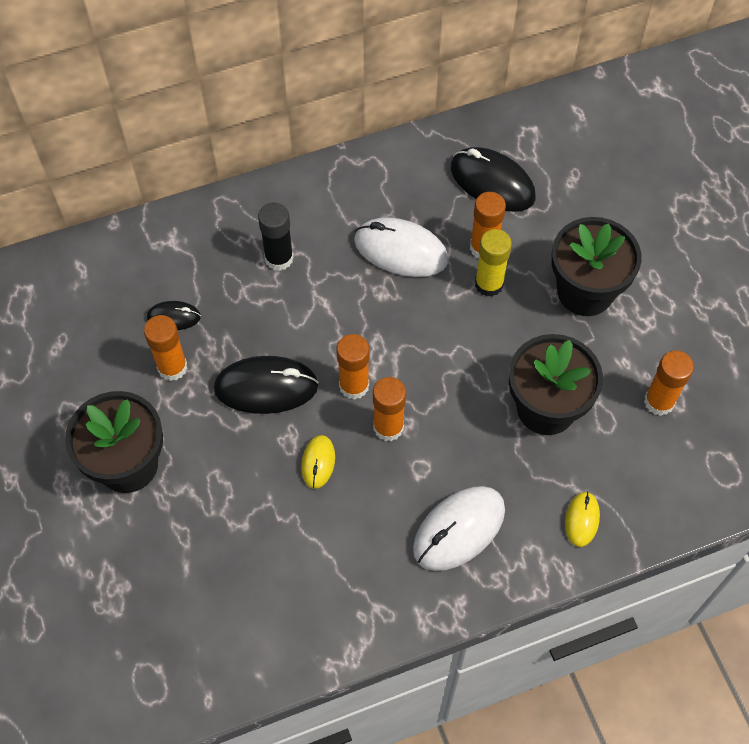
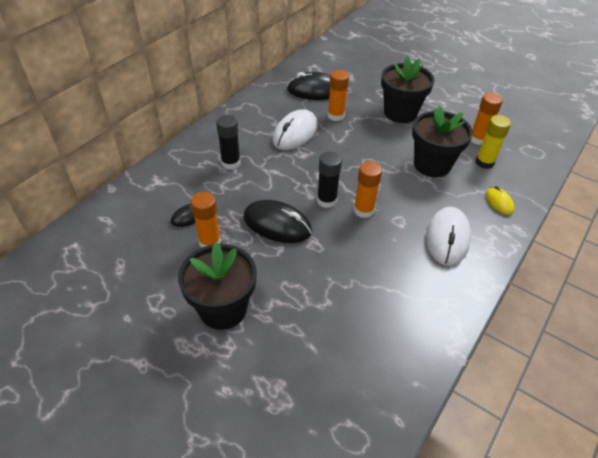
camera: 35 degrees left, 15 degrees down
(266, 387) = (277, 224): black mouse -> black mouse turned 60 degrees clockwise
(318, 462) = (341, 246): yellow mouse -> none
(354, 386) = (326, 200): orange glue stick -> black glue stick
(400, 250) = (295, 133): white mouse -> white mouse turned 45 degrees counterclockwise
(489, 284) = (353, 128): yellow glue stick -> yellow glue stick (484, 162)

